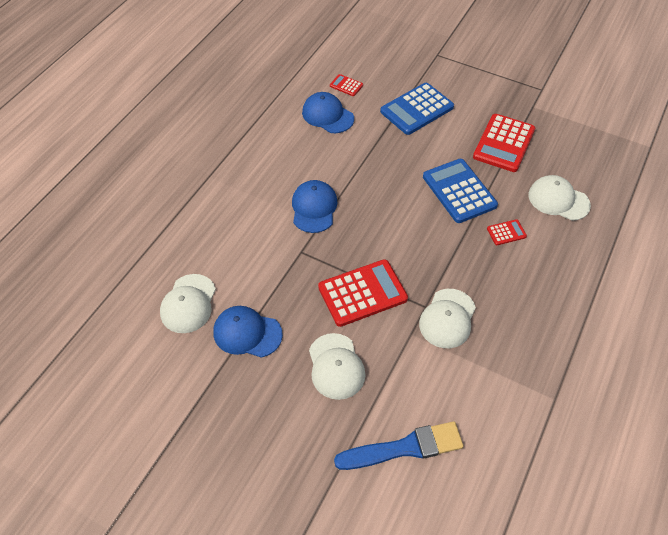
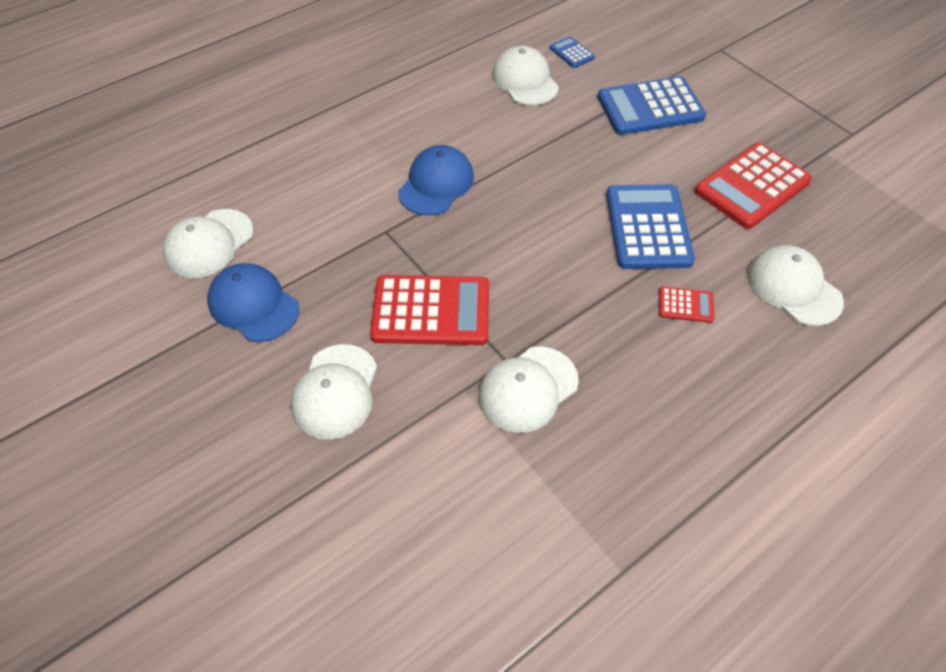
camera: 25 degrees right, 0 degrees up
(327, 115) = (525, 80): blue cap -> white cap
(346, 85) = (571, 53): red calculator -> blue calculator
(404, 448) = (356, 541): blue brush -> none

